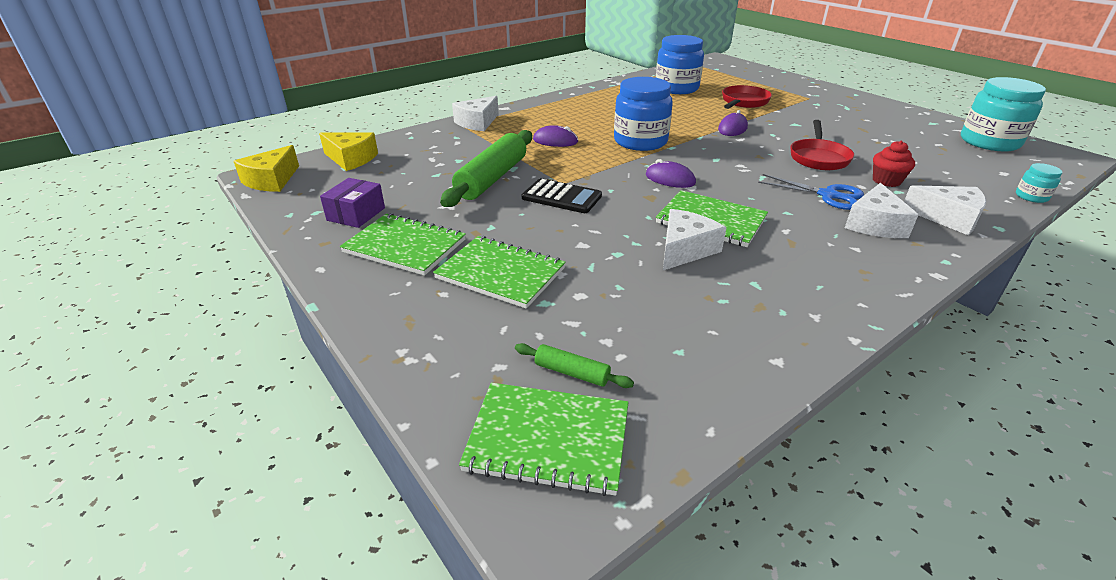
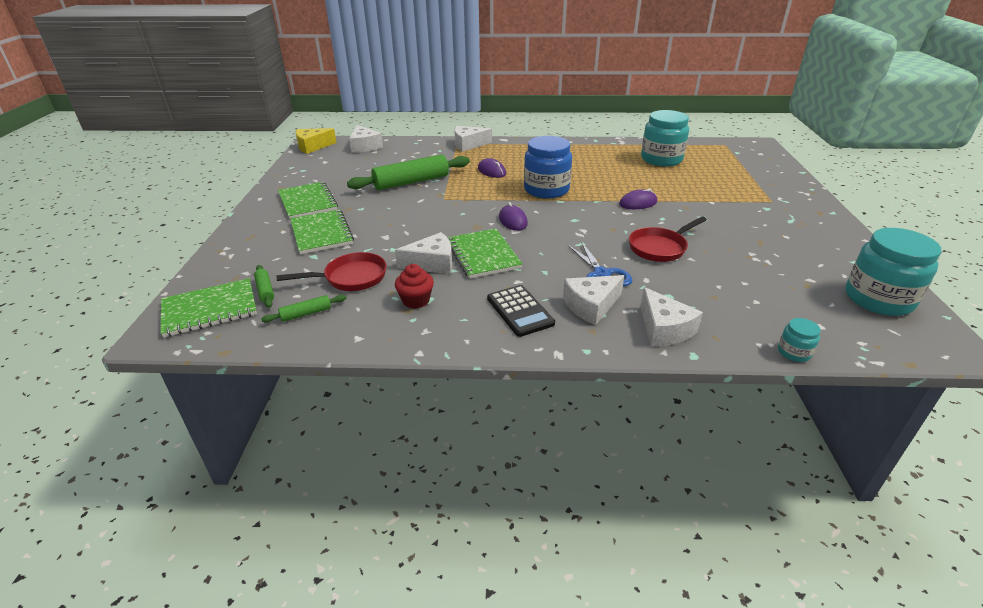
camera: 40 degrees right, 0 degrees up
(351, 159) = (364, 146): yellow cheese -> white cheese
(356, 214) = (316, 177): purple box -> none
(548, 439) = (210, 309): green notebook -> green notebook turned 75 degrees counterclockwise
(561, 197) = (426, 206): black calculator -> black calculator (520, 311)
(675, 369) = (306, 313): none -> green rolling pin
(676, 88) = (661, 159): blue jar -> turquoise jar
(743, 102) = (696, 186): red pan -> red pan (351, 278)
(886, 181) = (678, 285): red cupcake -> red cupcake (416, 300)

